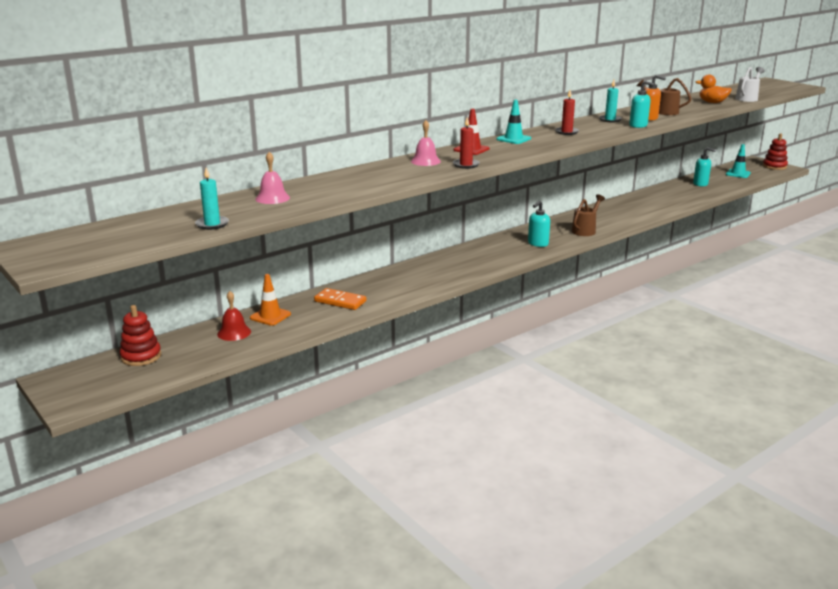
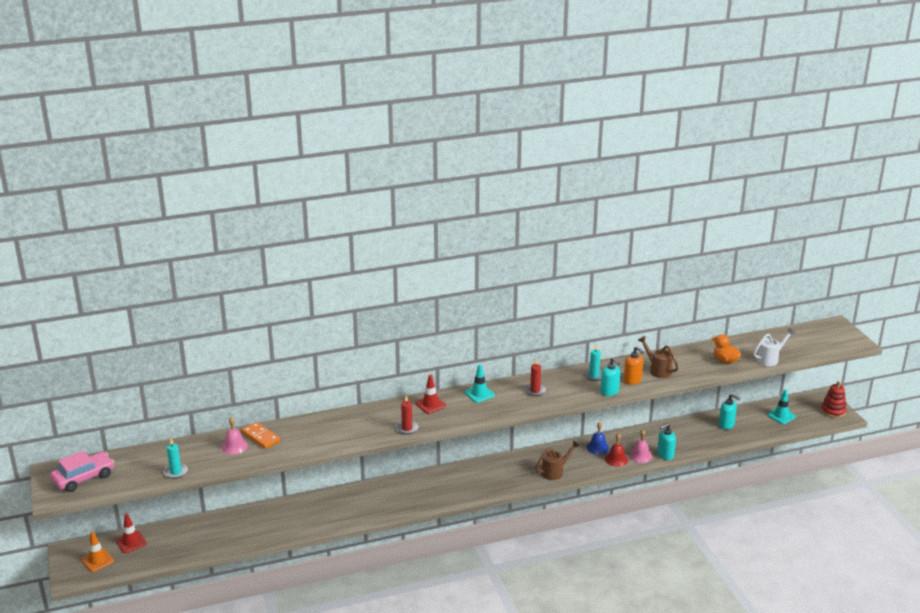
camera: 20 degrees right, 5 degrees up
(79, 245) = (84, 478): none -> pink car
(141, 356) = (131, 542): red stacking toy -> red traffic cone
(234, 332) = (202, 533): red bell -> red bell (616, 459)
(270, 316) = (236, 521): orange traffic cone -> orange traffic cone (97, 560)
(340, 301) = (295, 516): orange domino -> orange domino (261, 437)
(425, 161) = (380, 416): pink bell -> pink bell (640, 455)
(538, 244) = (499, 481): turquoise soap dispenser -> turquoise soap dispenser (665, 455)
(606, 211) = (598, 448): none -> blue bell

